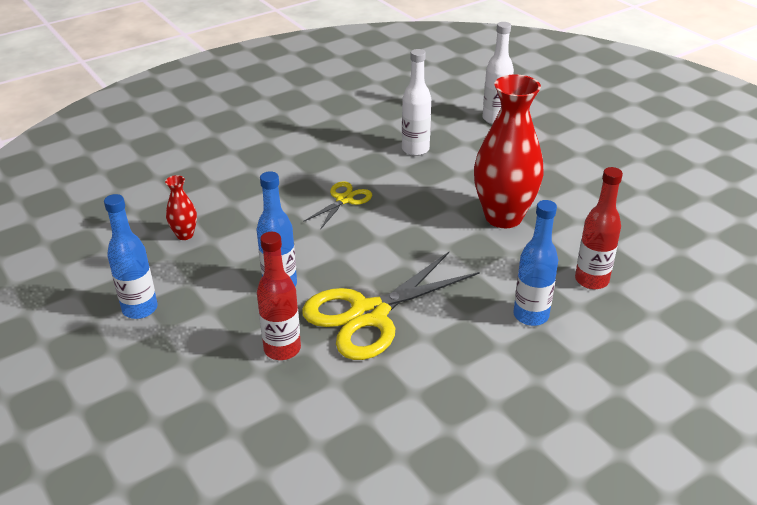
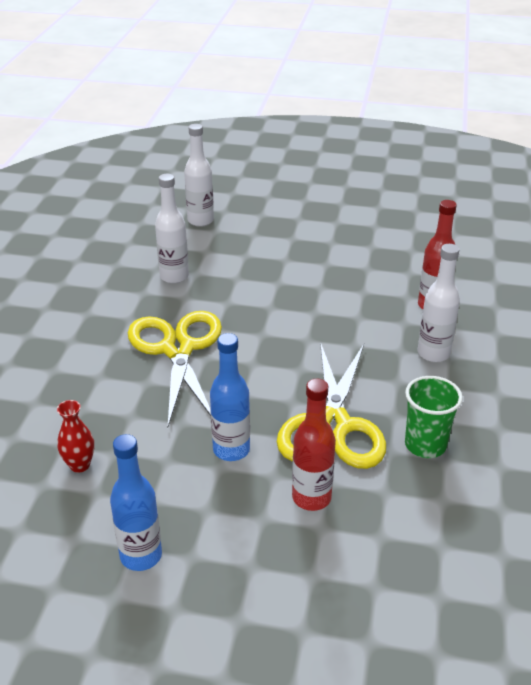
camera: 45 degrees left, 0 degrees up
(344, 200) = (178, 349): yellow scissors -> yellow scissors, size x1.98
(415, 373) = (425, 445): none -> green cup
(503, 217) = (316, 294): red vase -> none
(531, 315) = (433, 353): blue bottle -> white bottle

